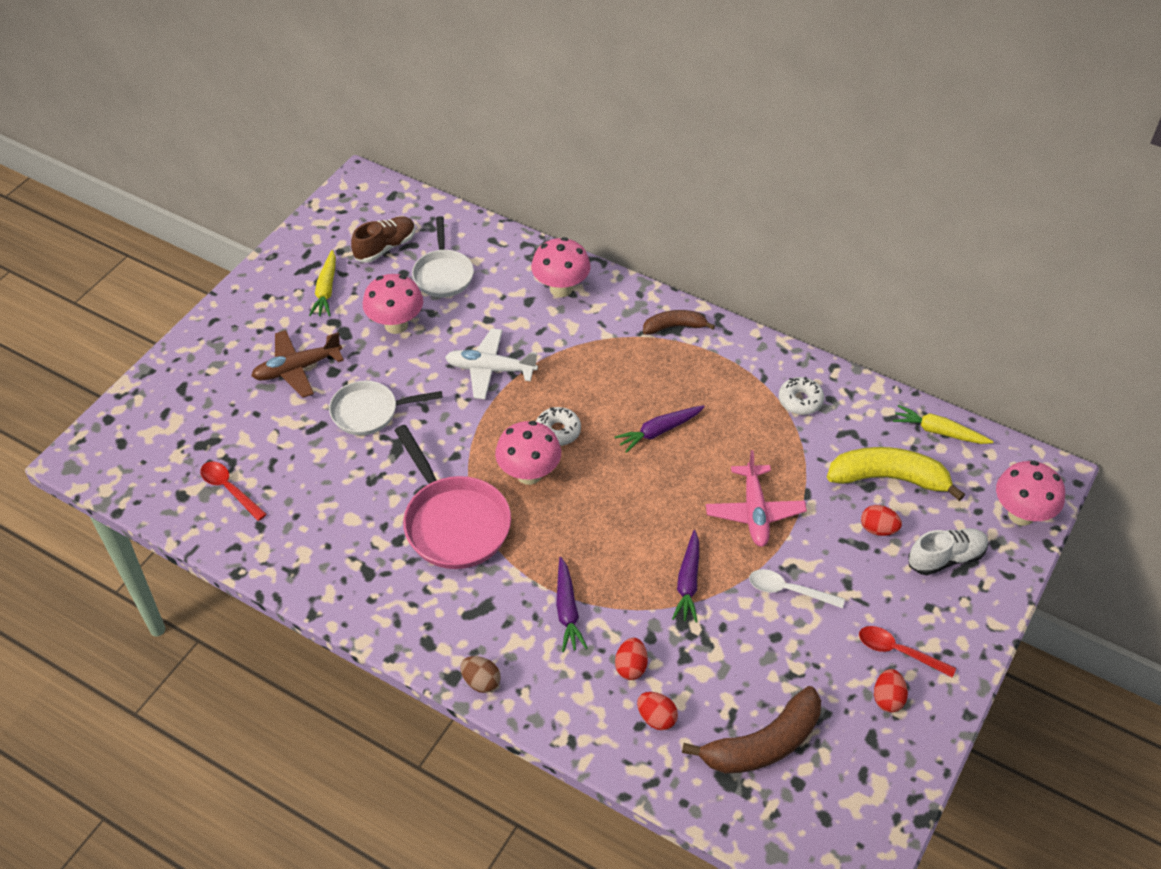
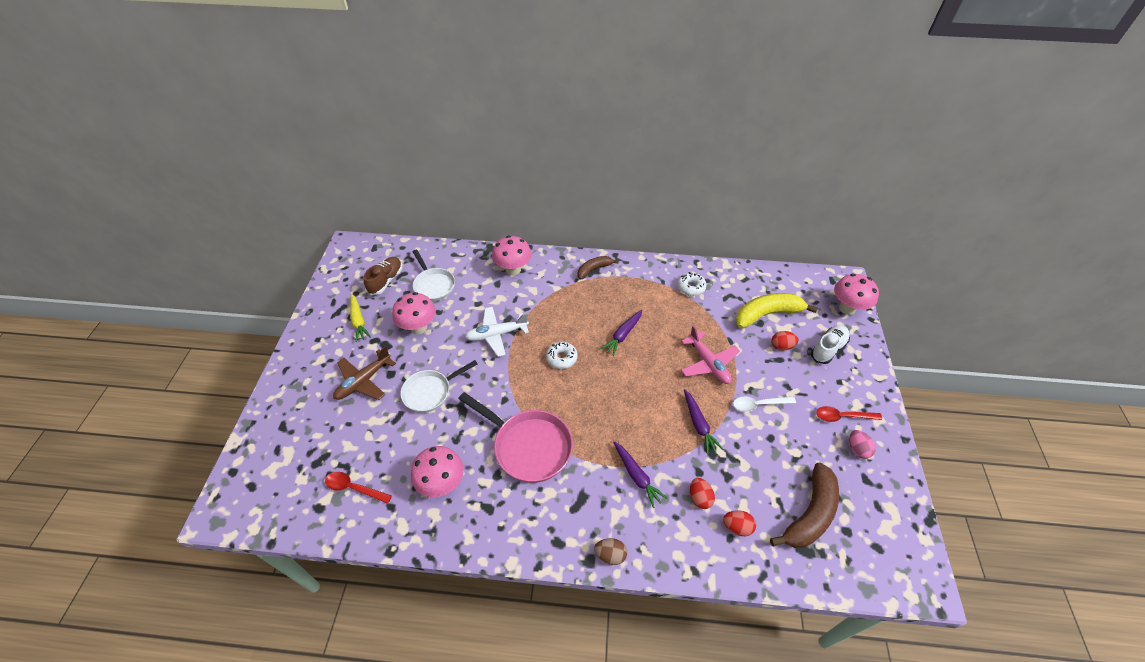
camera: 25 degrees left, 0 degrees up
(529, 474) = (559, 393): pink mushroom -> pink mushroom (442, 483)
(887, 698) = (857, 449): red egg -> pink egg
(939, 431) = (774, 278): yellow carrot -> none

